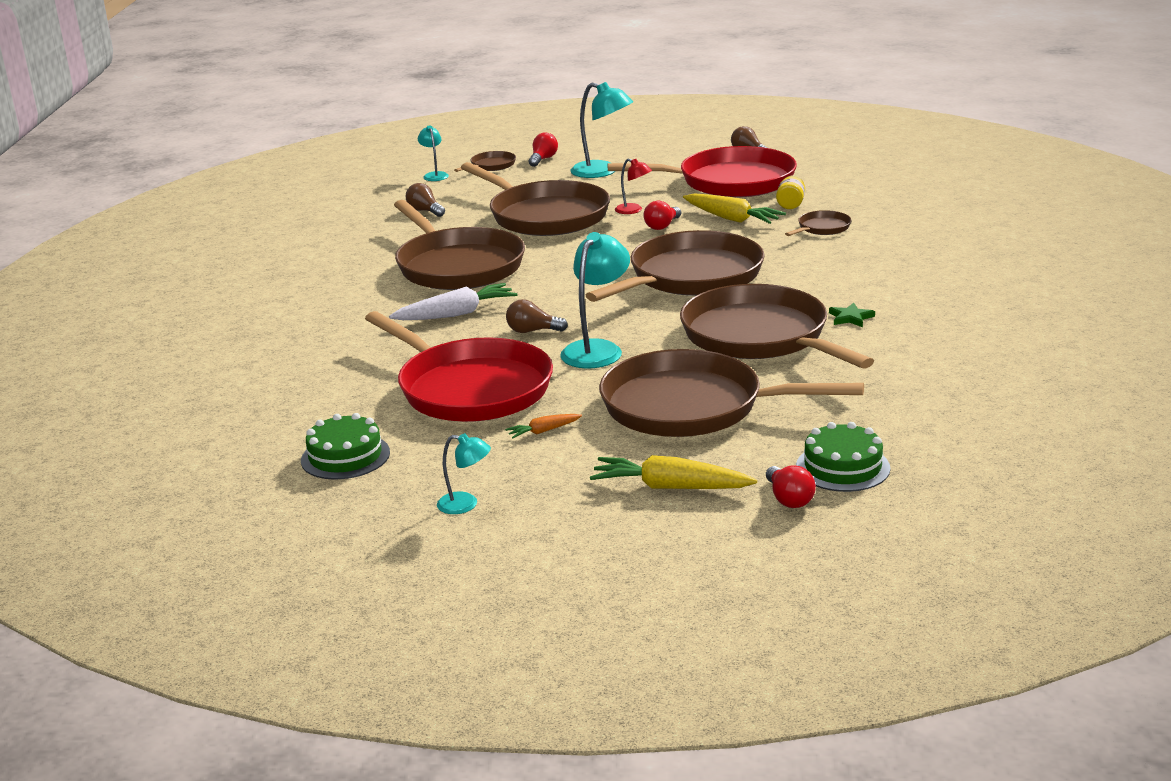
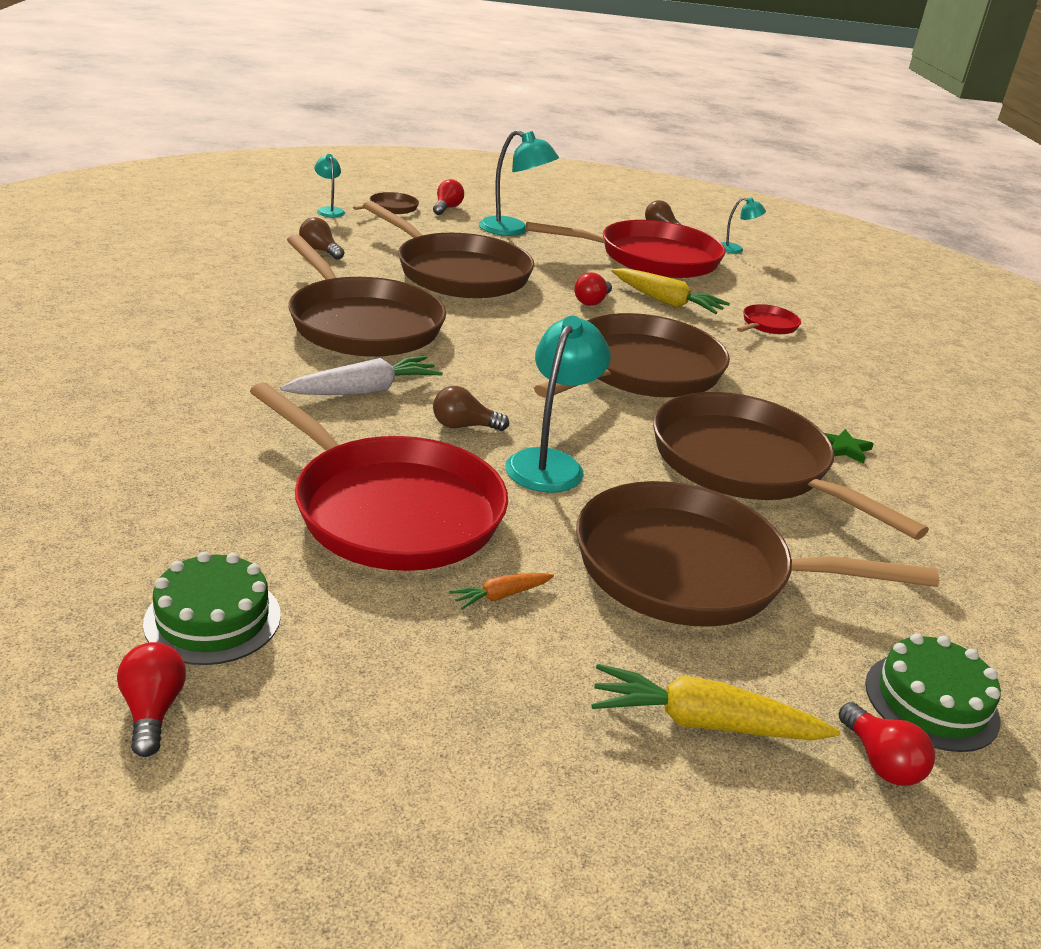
camera: 10 degrees left, 5 degrees up
(311, 502) = (153, 710): none -> red light bulb
(466, 504) = (401, 736): turquoise lamp -> turquoise lamp (735, 249)
(633, 210) = (556, 279): red lamp -> none
(790, 204) = (724, 292): yellow jar -> none
(822, 228) = (768, 325): brown pan -> red pan

